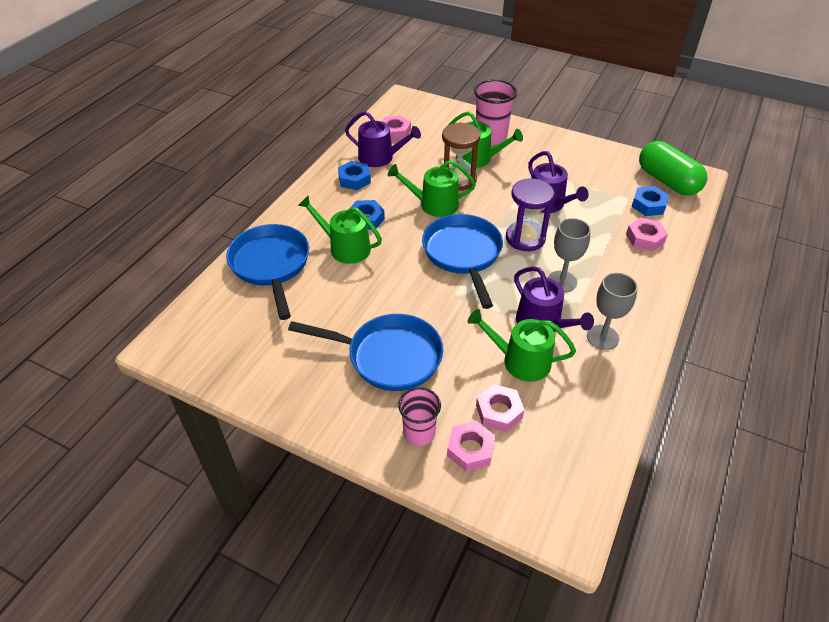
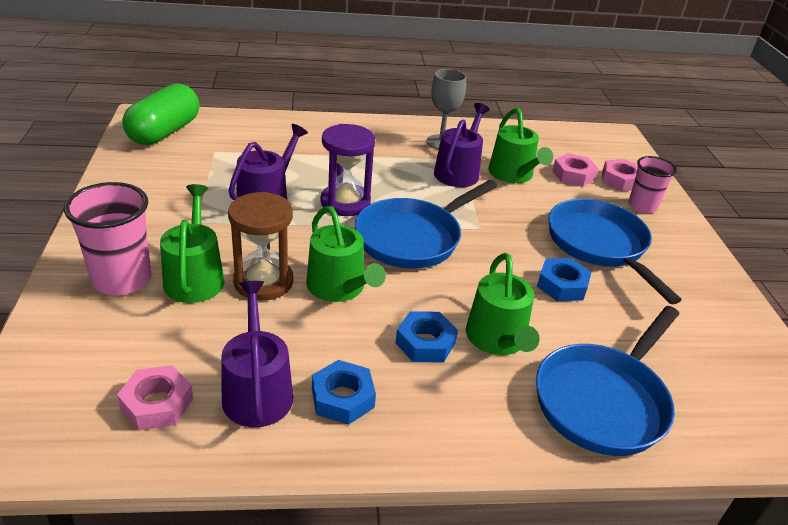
camera: 125 degrees left, 10 degrees down
(562, 281) = (392, 170): grey goblet -> none
(645, 238) = (283, 136): pink nut -> none
(648, 205) = (221, 139): blue nut -> blue nut (562, 285)

